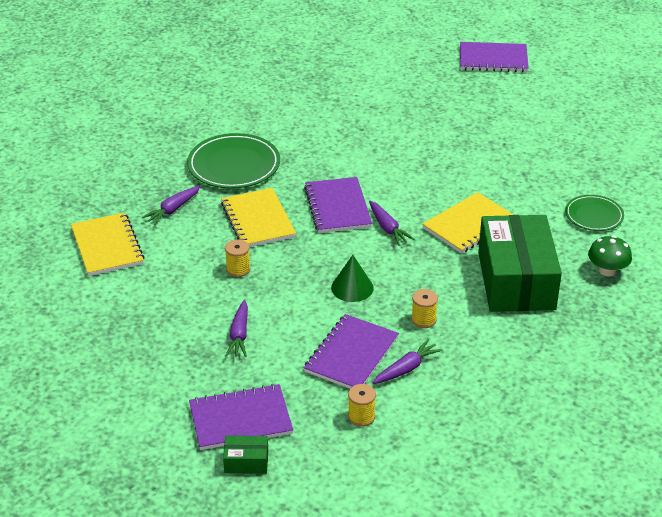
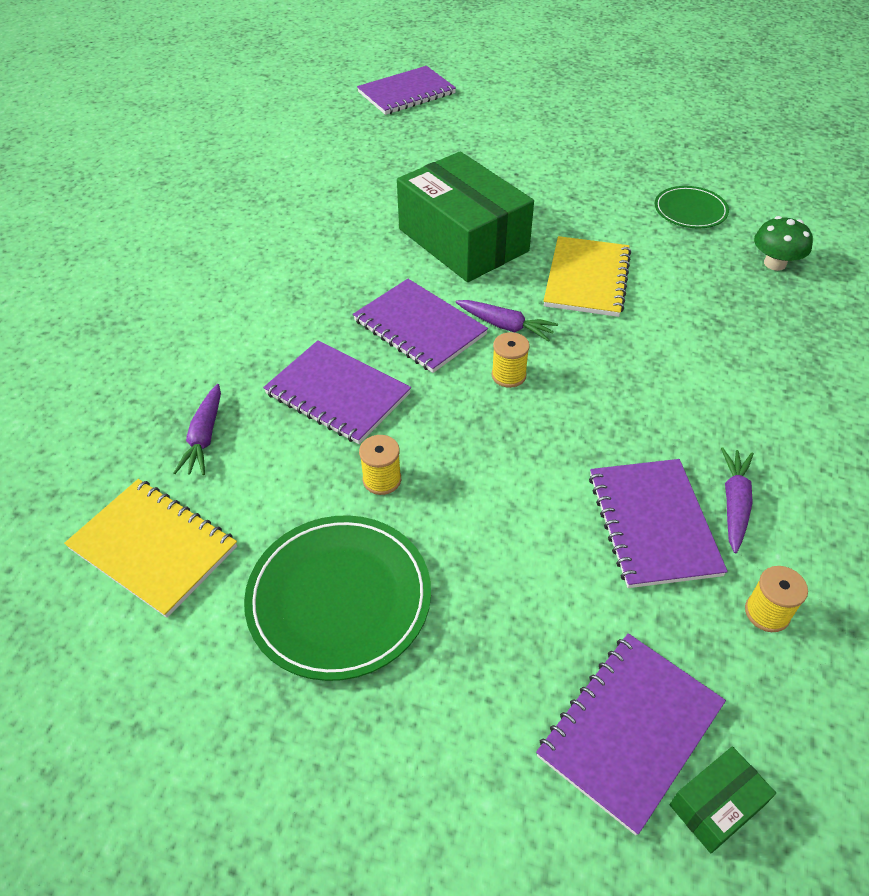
camera: 35 degrees left, 10 degrees up
(234, 165) = (232, 333): green plate -> green plate (339, 598)
(239, 335) = (485, 583): purple carrot -> none
(258, 220) = (337, 394): yellow notebook -> purple notebook
(352, 287) = (550, 426): green cone -> none
(423, 320) = (675, 424): yellow spool -> yellow spool (508, 375)
(516, 280) = (708, 320): green box -> green box (463, 240)

